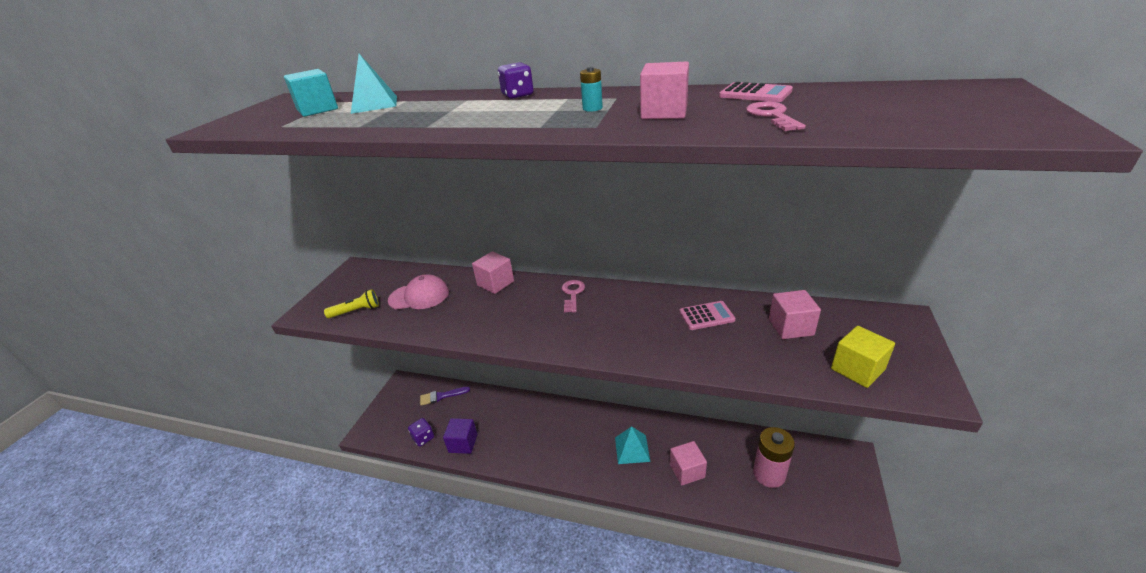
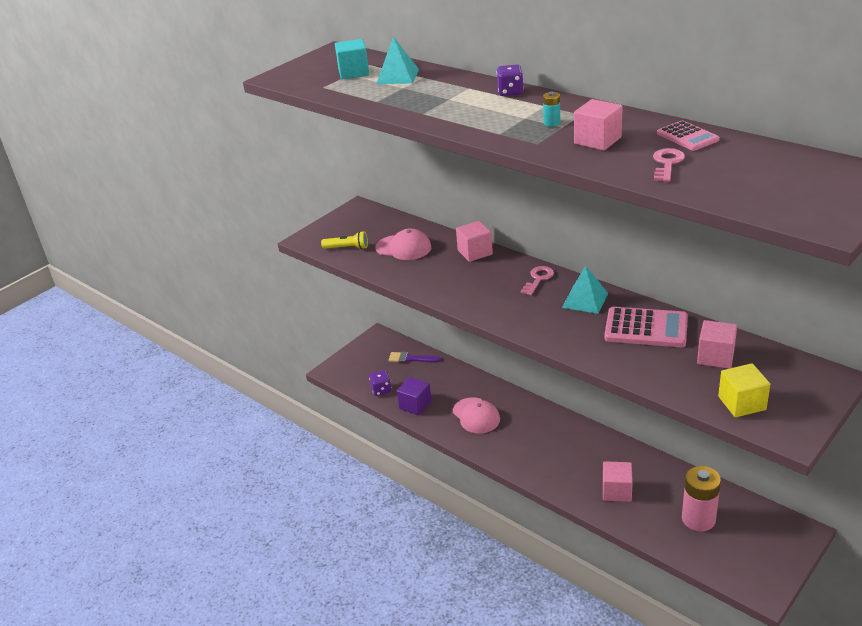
camera: 25 degrees right, 0 degrees up
(525, 435) = (476, 416): none -> pink cap
(632, 449) = (573, 457): turquoise pyramid -> turquoise pyramid (585, 300)
(706, 316) = (646, 328): pink calculator -> pink calculator, size x1.69

